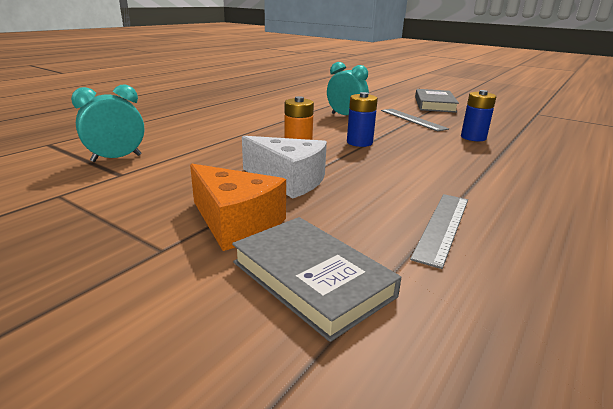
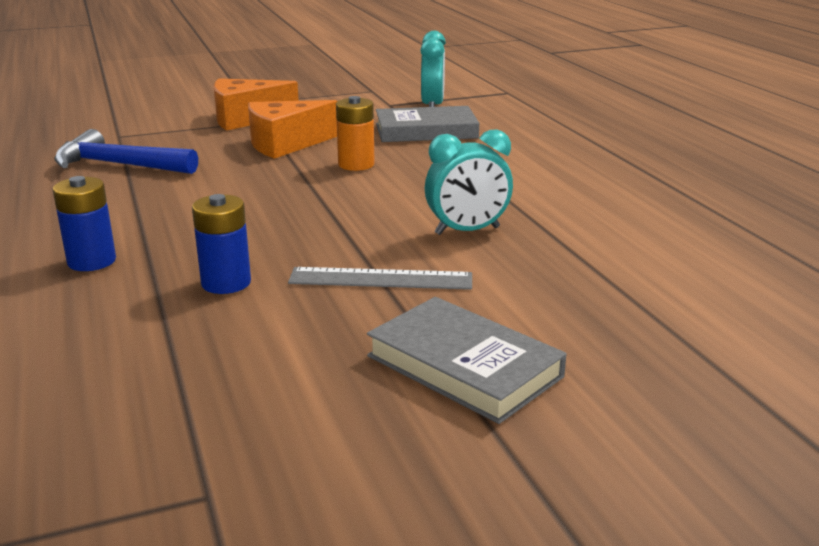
camera: 125 degrees right, 0 degrees up
(289, 180) = (285, 144): white cheese -> orange cheese
(312, 279) = (155, 122): grey book -> grey book (426, 131)
(359, 142) = (331, 199): blue battery -> blue battery (91, 261)
(442, 226) = (119, 165): grey ruler -> blue hammer

